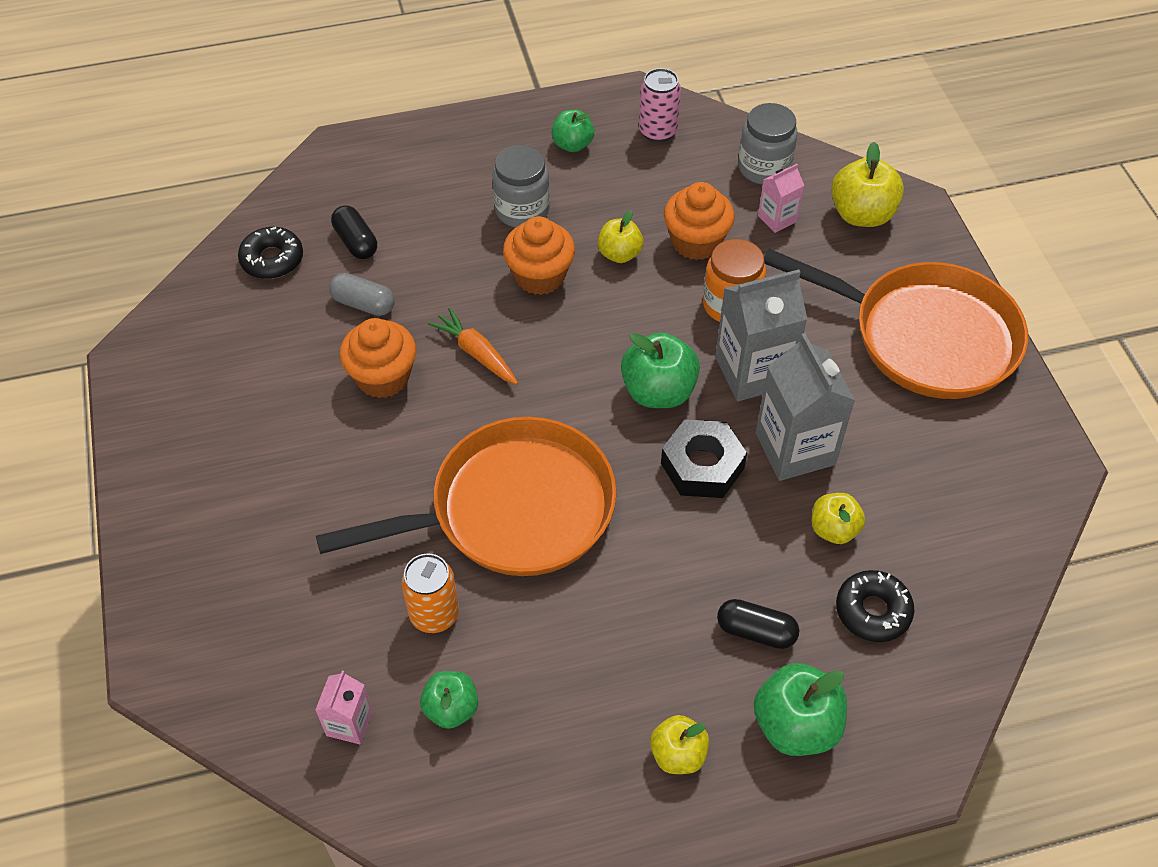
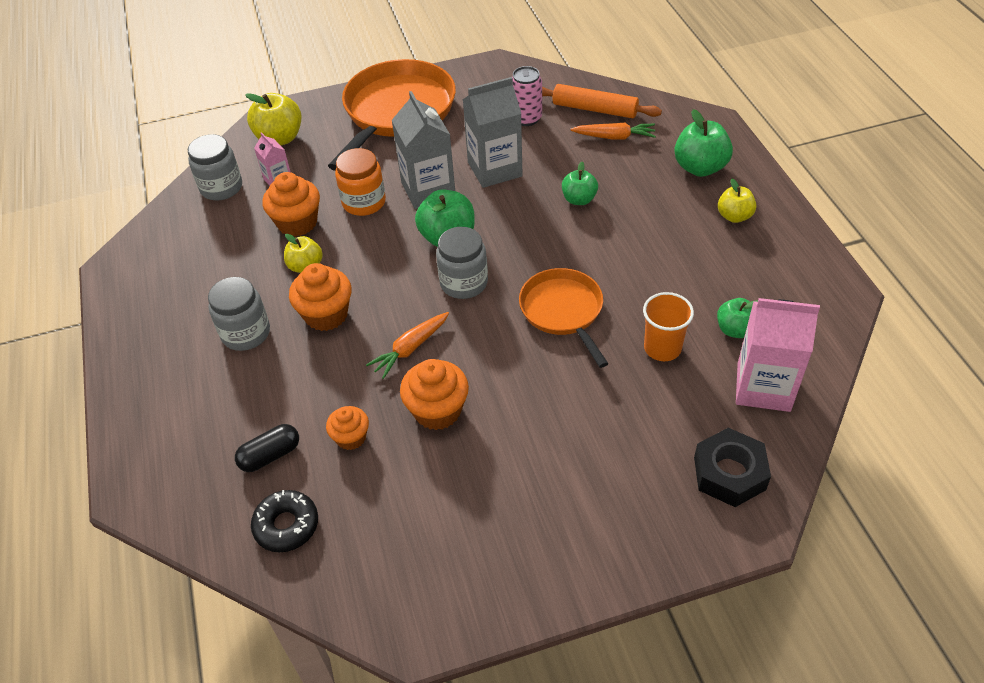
camera: 90 degrees left, 5 degrees down
(349, 723) = (763, 387): pink carton -> pink carton, size x1.93
(363, 304) = (351, 438): grey capsule -> orange cupcake
(434, 614) = (662, 348): orange can -> orange cup
(513, 509) = (563, 311): orange pan -> orange pan, size x0.60
(572, 145) = (168, 305): green apple -> green apple (579, 199)
(575, 406) = (464, 283): none -> grey jar
(657, 131) = (165, 250): pink can -> pink can (526, 118)
(702, 466) = (513, 213): black nut -> black nut (729, 473)
(756, 632) = (639, 185): black capsule -> none
(833, 529) = (557, 152): yellow apple -> none
(872, 611) = (614, 137): black donut -> orange carrot
(944, 591) = (594, 109): none -> orange rolling pin

